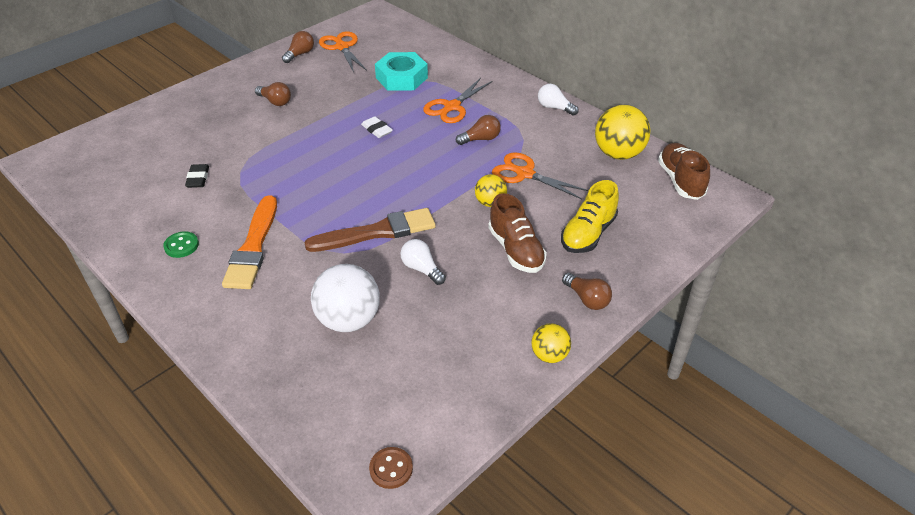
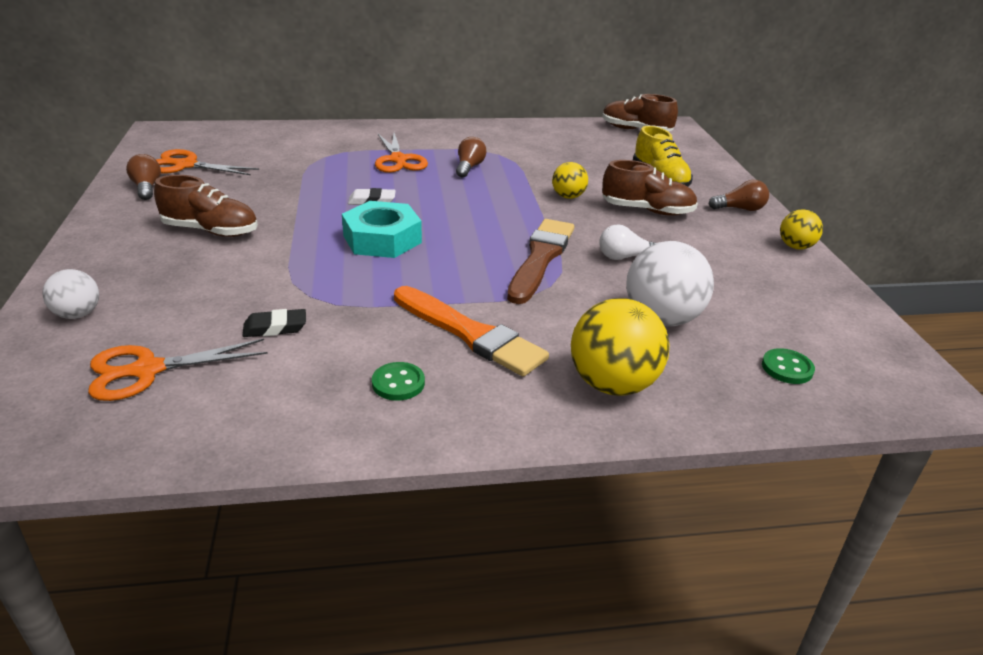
camera: 55 degrees left, 10 degrees down
(158, 118) = (78, 314): none -> white ball
(198, 178) = (275, 328): black eraser -> black eraser turned 45 degrees counterclockwise
(275, 101) = (211, 231): brown light bulb -> brown shoe
(337, 405) = (787, 368): none -> green button
(391, 469) = (894, 368): brown button -> none
(401, 78) = (305, 161): turquoise nut -> turquoise nut (382, 239)
(524, 174) = (547, 171): orange scissors -> orange scissors (146, 370)
(554, 108) = (474, 129): white light bulb -> none
(618, 154) = (573, 134): yellow ball -> yellow ball (613, 384)

